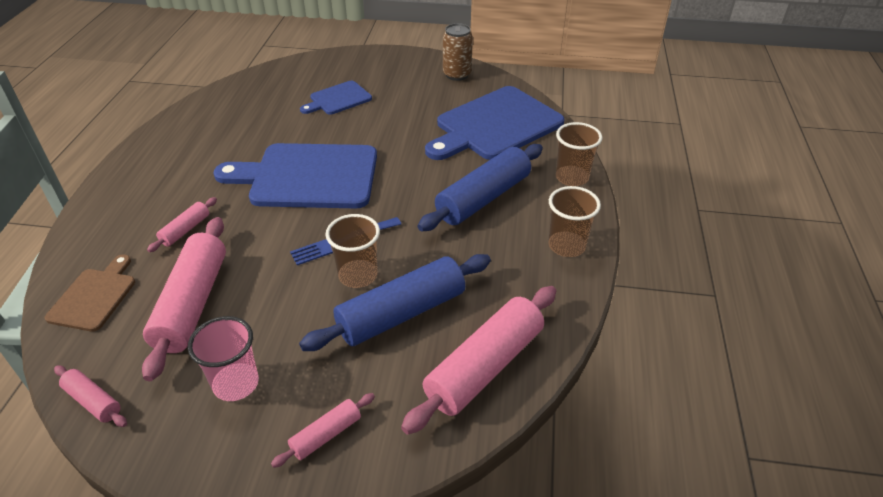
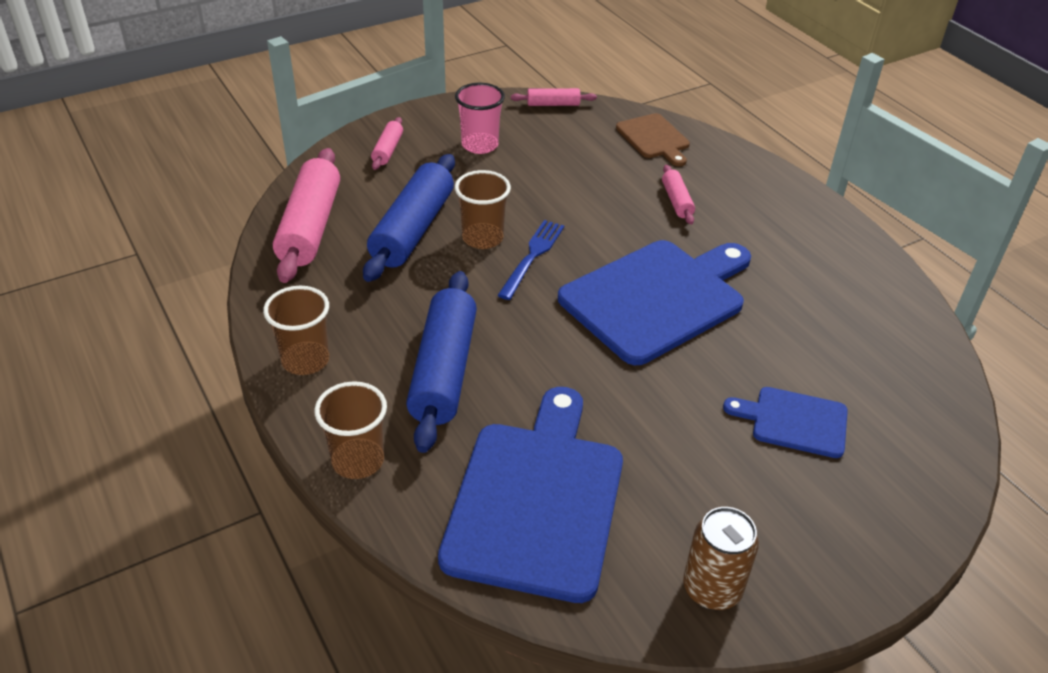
camera: 140 degrees right, 0 degrees up
(192, 304) = (580, 165): pink rolling pin -> none
(338, 99) = (794, 421): blue cutting board -> blue cutting board turned 90 degrees counterclockwise

